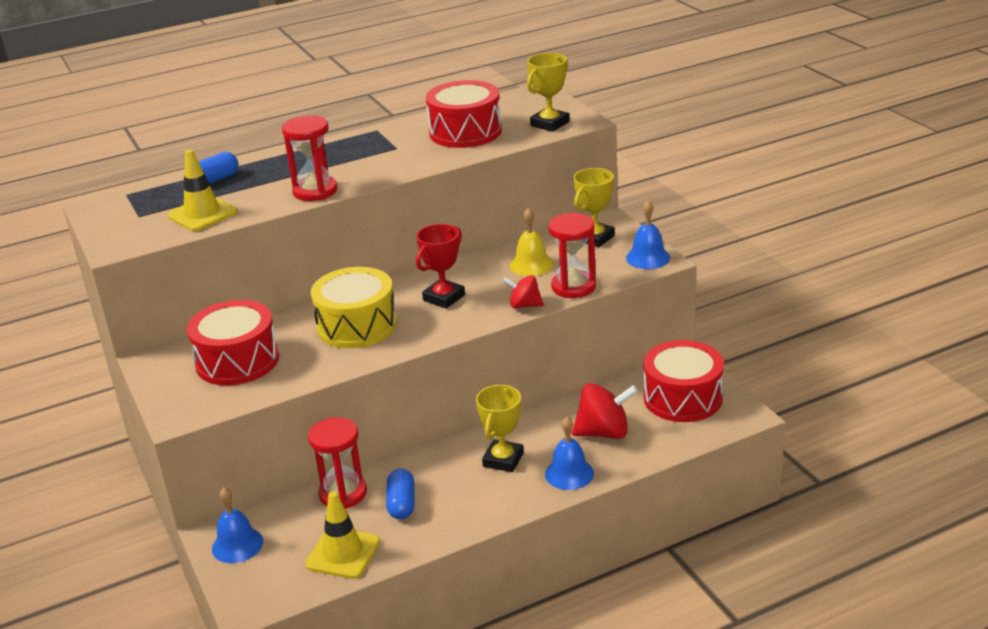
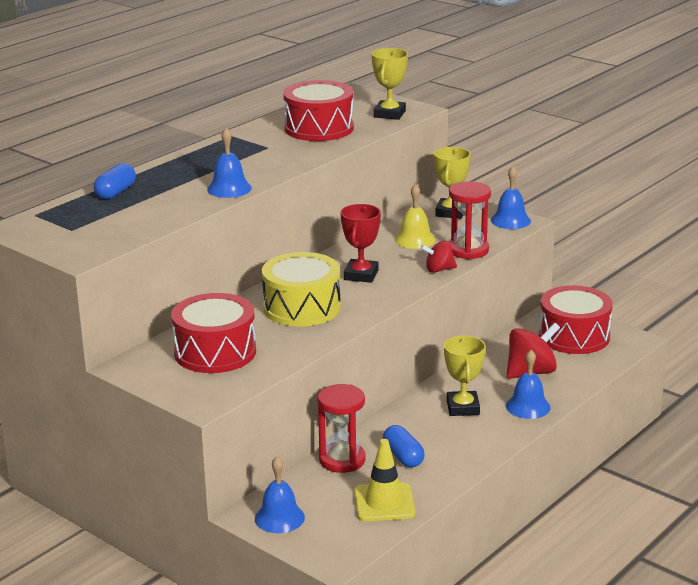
camera: 25 degrees left, 5 degrees down
(202, 214) = (137, 219): yellow traffic cone -> none
(315, 191) = (229, 188): red hourglass -> blue bell

